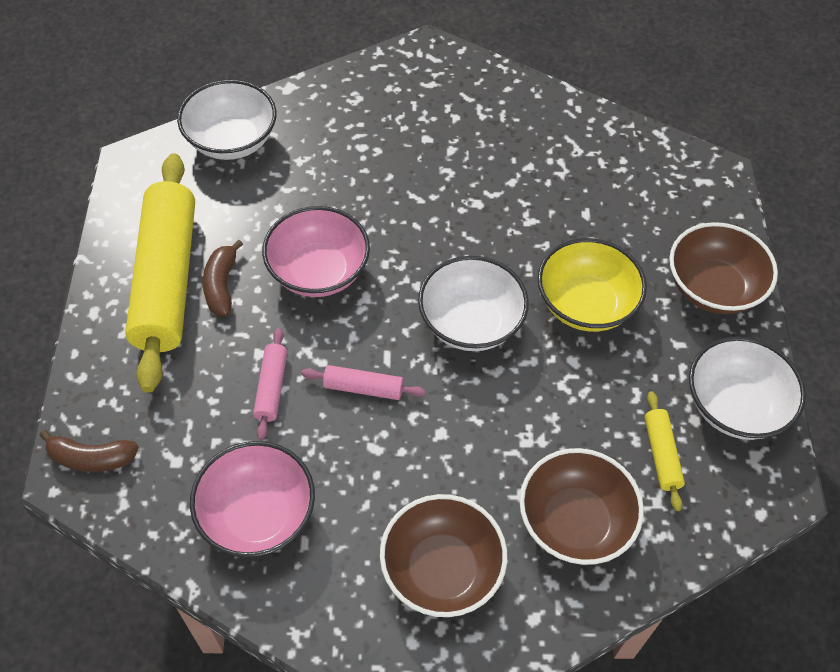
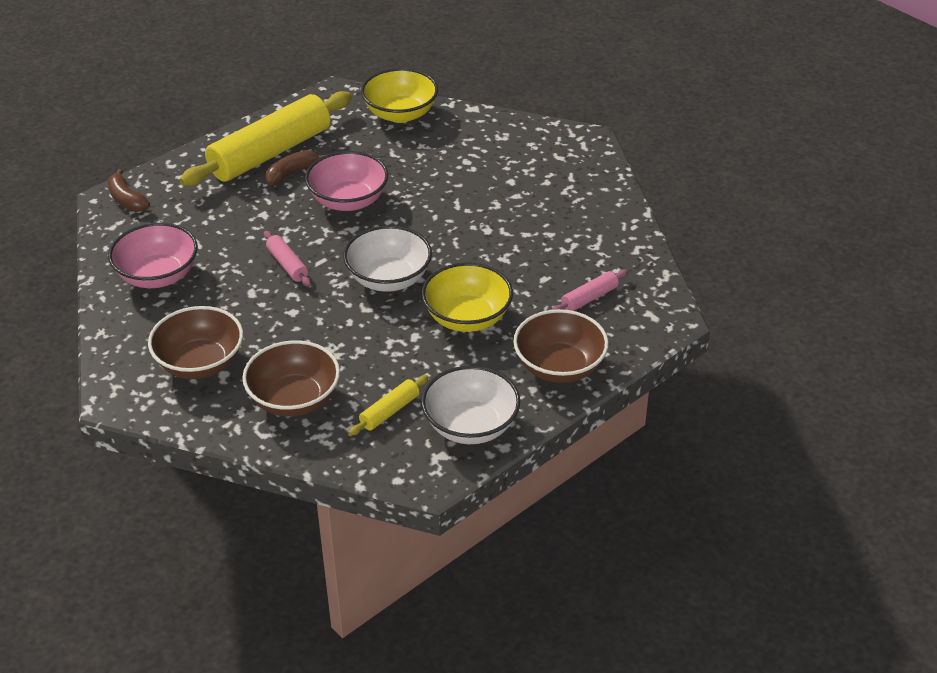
camera: 50 degrees right, 15 degrees down
(232, 141) = (400, 114): white bowl -> yellow bowl
(272, 387) = (245, 232): pink rolling pin -> pink rolling pin (589, 298)

